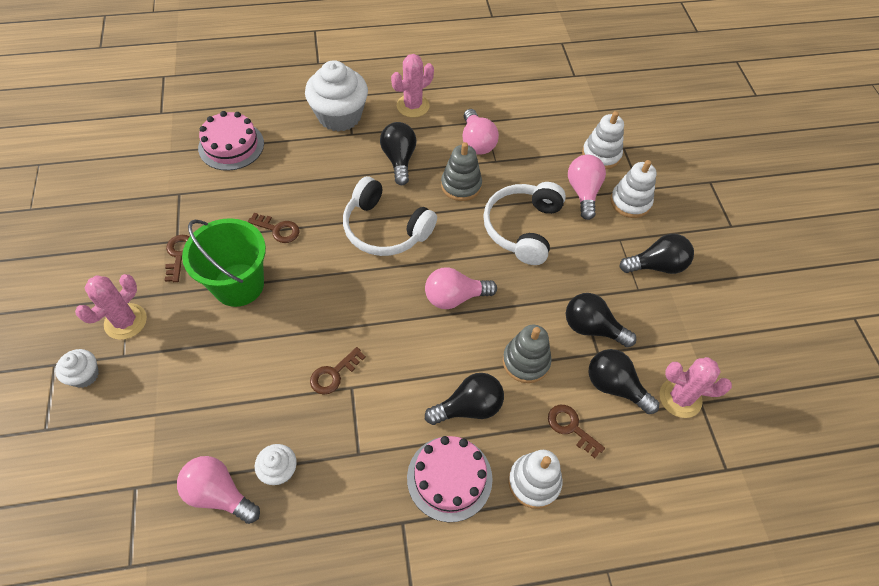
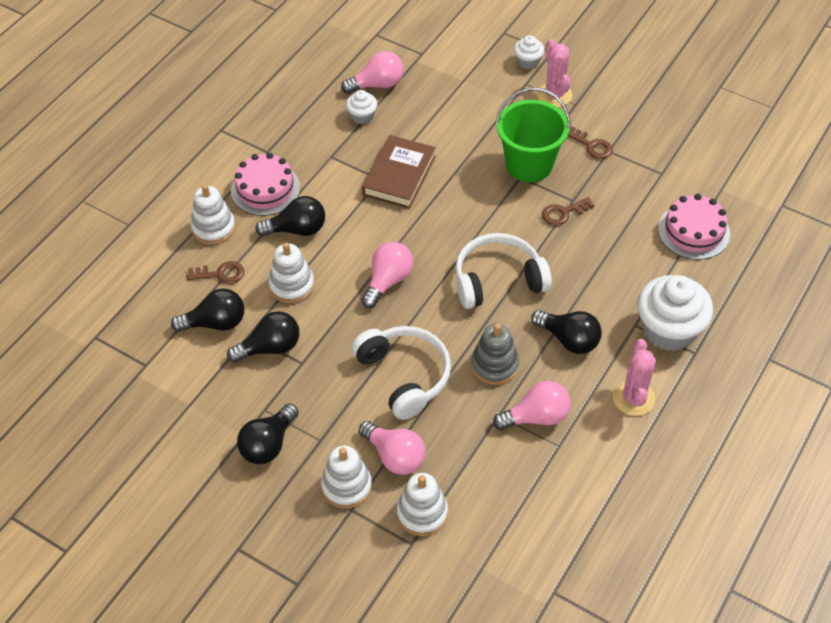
camera: 135 degrees right, 5 degrees down
(334, 374) = (399, 175): brown key -> brown book
(468, 407) = (297, 229): black light bulb -> black light bulb turned 120 degrees counterclockwise
(476, 142) = (536, 417): pink light bulb -> pink light bulb turned 135 degrees clockwise
(526, 361) = (291, 285): grey stacking toy -> white stacking toy
(680, 398) = (163, 355): pink cactus -> none

